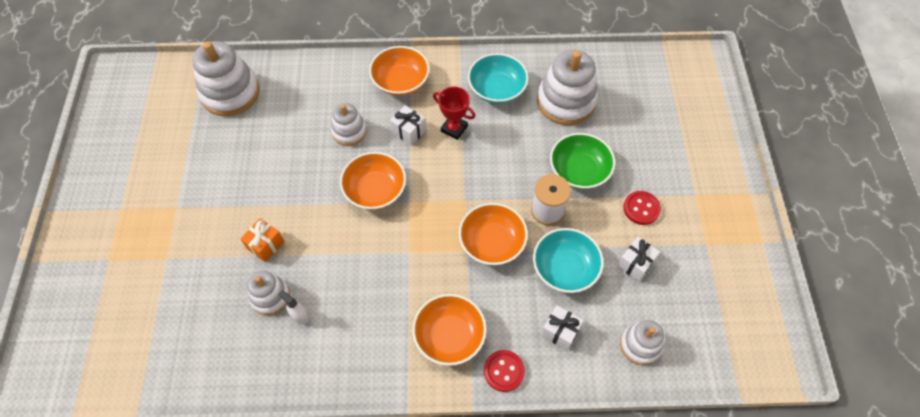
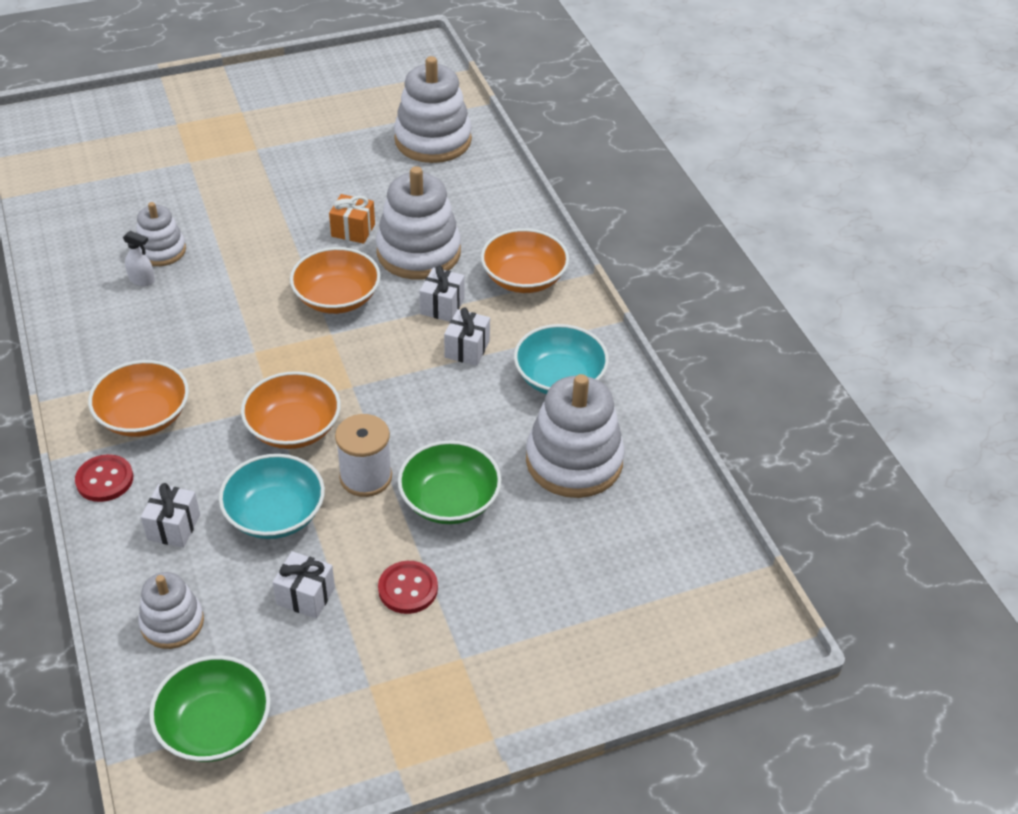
camera: 70 degrees right, 15 degrees down
(266, 245) = (228, 228): orange gift -> orange gift (353, 230)
(299, 316) = (142, 280): white spray bottle -> white spray bottle turned 90 degrees clockwise
(349, 131) = (418, 252): white stacking toy -> white stacking toy, size x1.74
(454, 128) = (467, 349): red trophy -> white gift
(722, 332) = (215, 726): none -> green bowl

